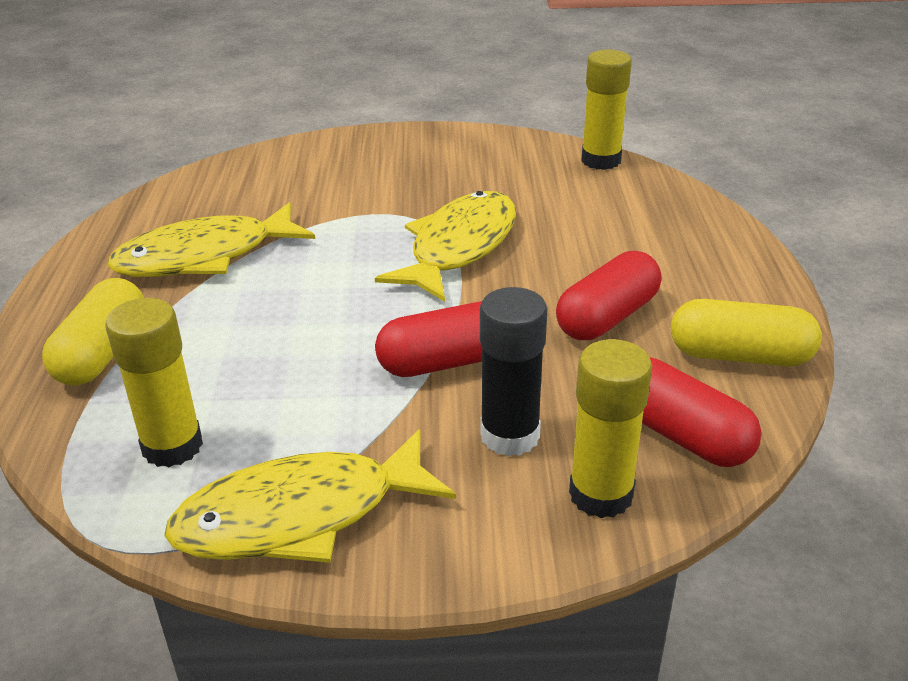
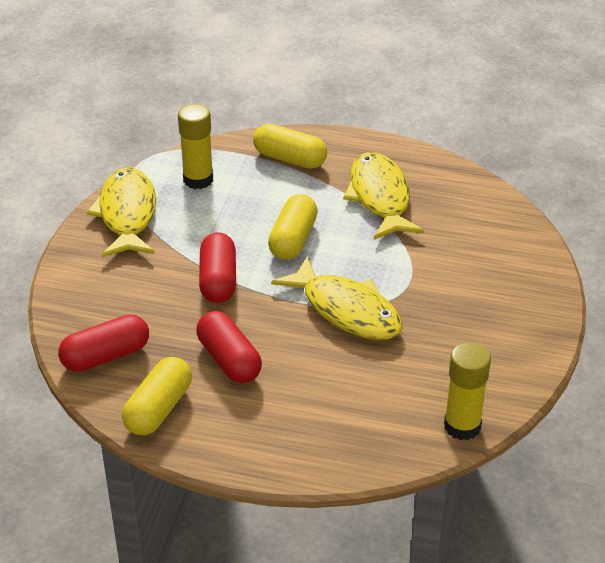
camera: 105 degrees right, 5 degrees up
(324, 312) = (293, 240): none -> yellow capsule
(510, 435) = (142, 291): black glue stick -> none
(601, 494) = (81, 313): yellow glue stick -> none

